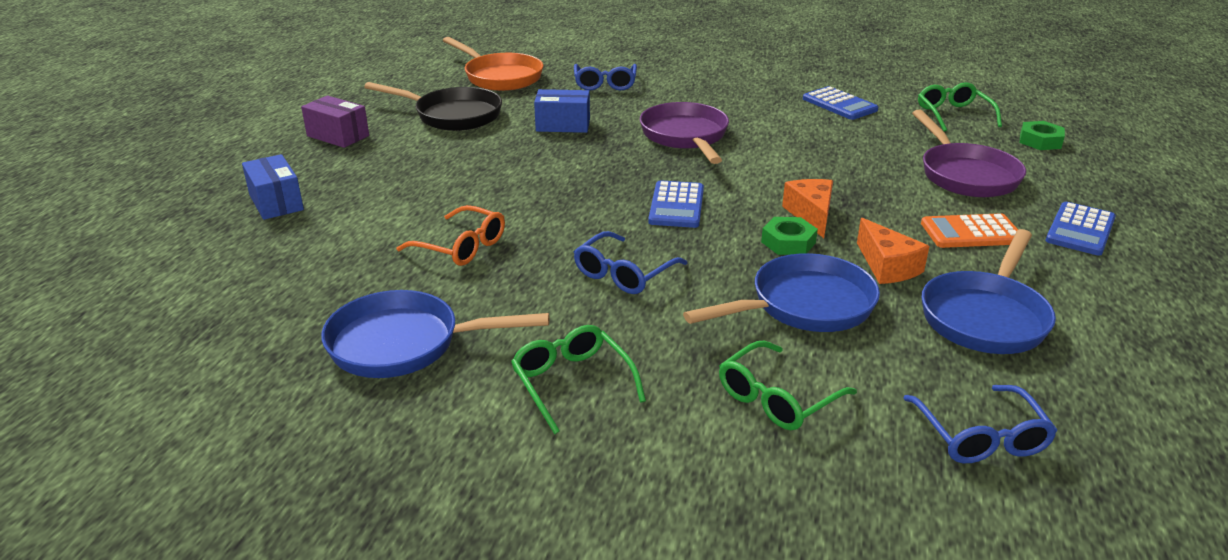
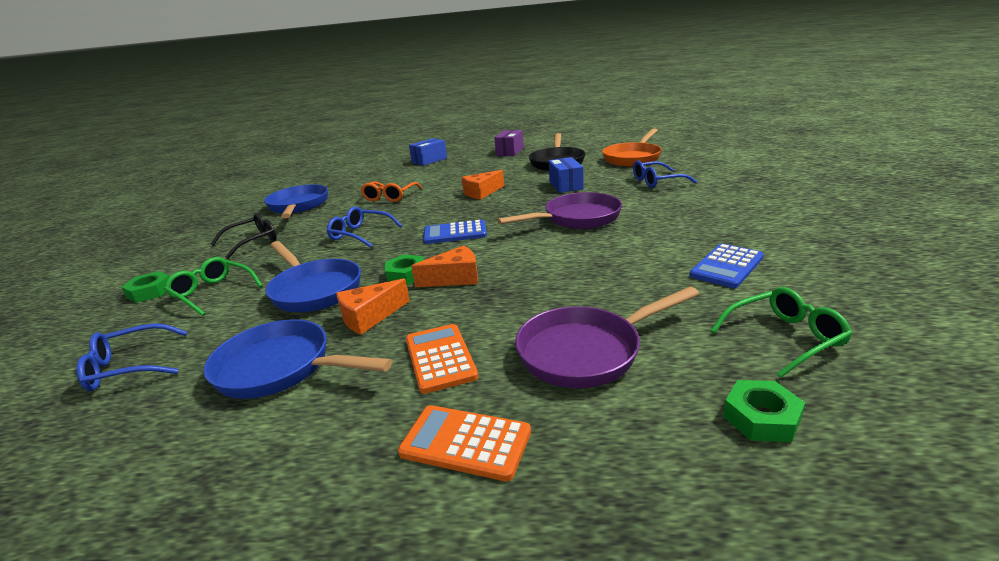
camera: 80 degrees right, 5 degrees down
(530, 176) = (482, 193): none -> orange cheese
(572, 383) = (253, 241): green glasses -> black glasses
(744, 476) = (150, 292): none -> green nut
(1080, 230) = (465, 442): blue calculator -> orange calculator

